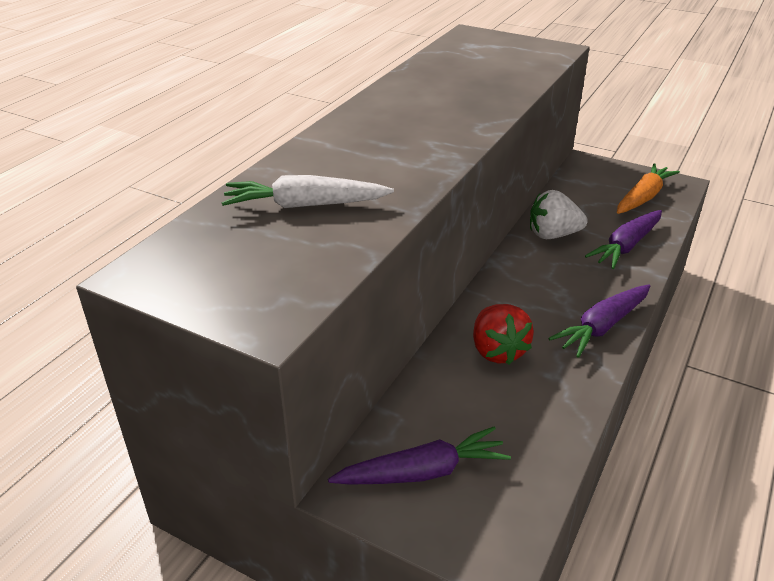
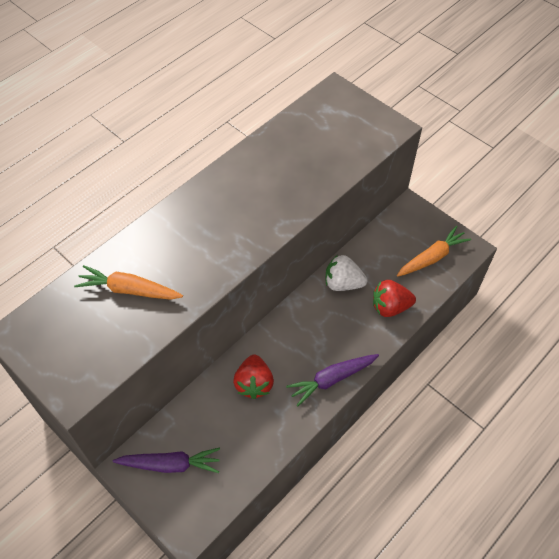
camera: 15 degrees right, 20 degrees up
(305, 205) = (129, 290): white carrot -> orange carrot
(626, 246) = (390, 307): purple carrot -> red strawberry

